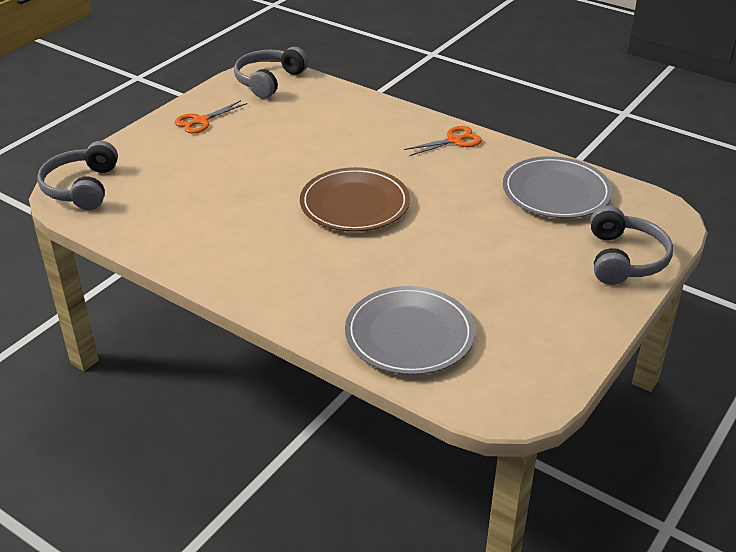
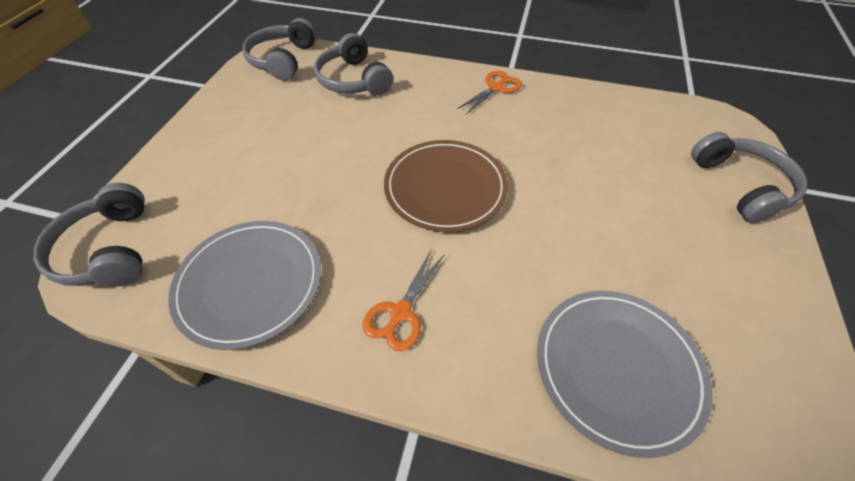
camera: 20 degrees left, 15 degrees up
(201, 121) = (229, 121): orange scissors -> orange scissors (400, 312)
(324, 109) = (353, 80): none -> grey headphones
(556, 192) = (623, 123): grey plate -> grey plate (250, 283)

